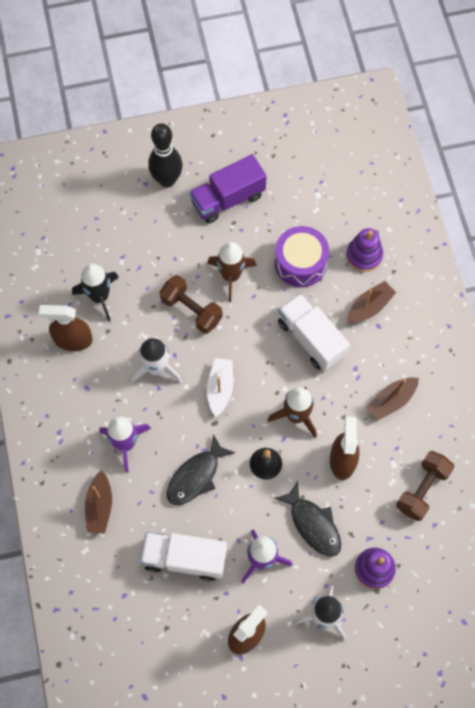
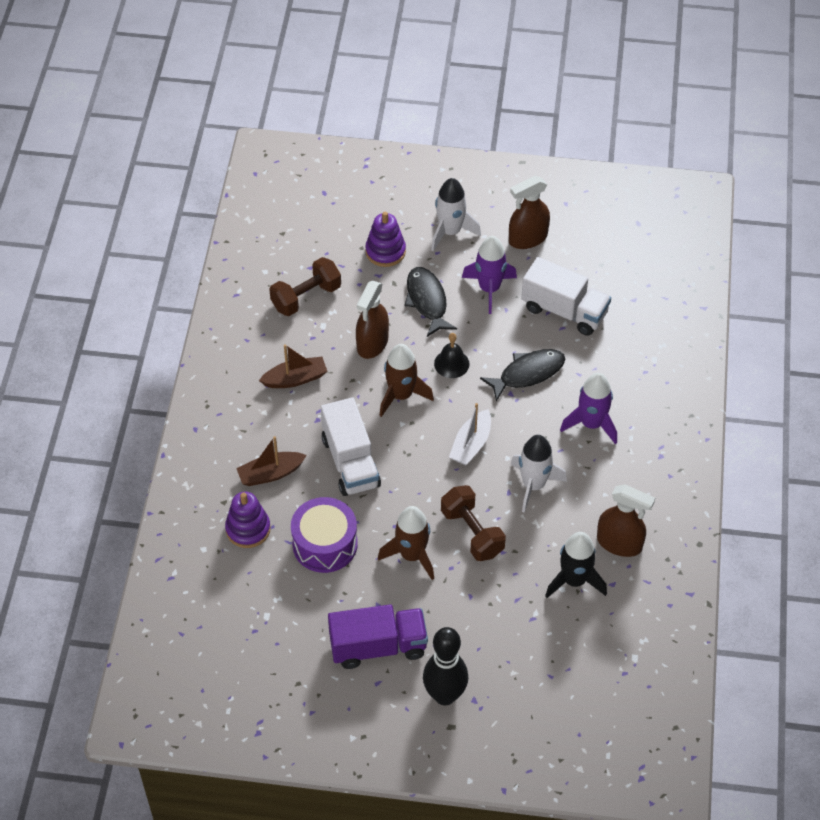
camera: 160 degrees left, 15 degrees down
(99, 506) = (636, 377): brown boat -> none

